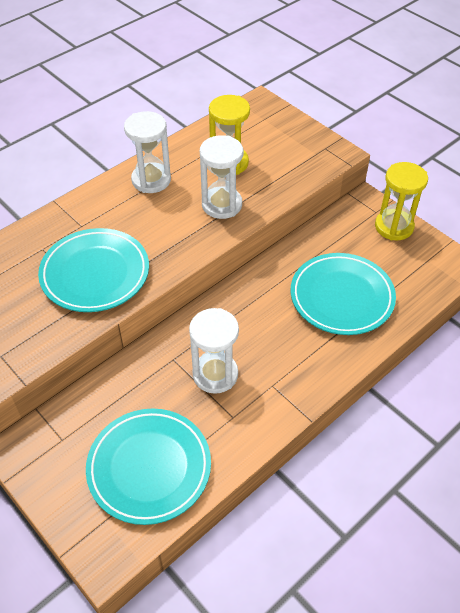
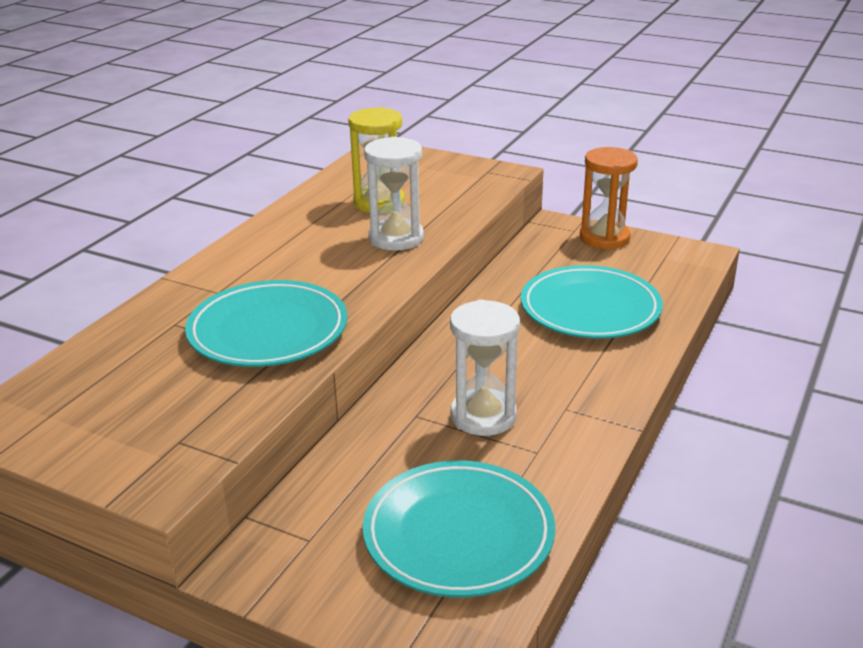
camera: 20 degrees left, 20 degrees down
(151, 180) = (287, 234): white hourglass -> none
(394, 227) = (604, 238): yellow hourglass -> orange hourglass

